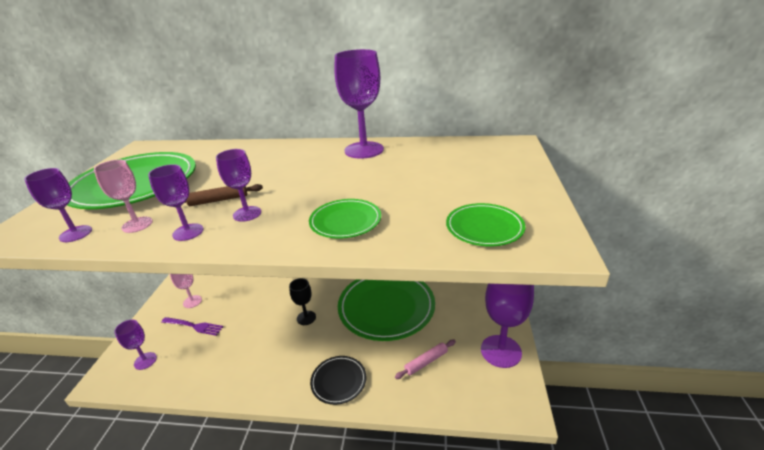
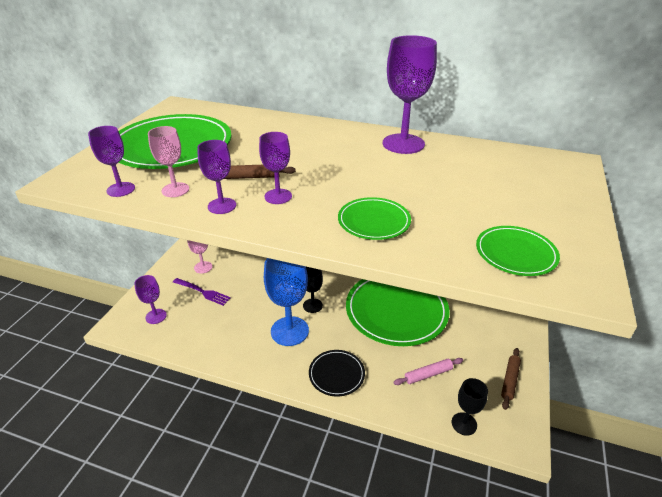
camera: 10 degrees right, 5 degrees up
(286, 347) = (289, 331): none -> blue goblet
(468, 403) = (464, 424): none -> black goblet
(501, 351) = (510, 380): purple goblet -> brown rolling pin

